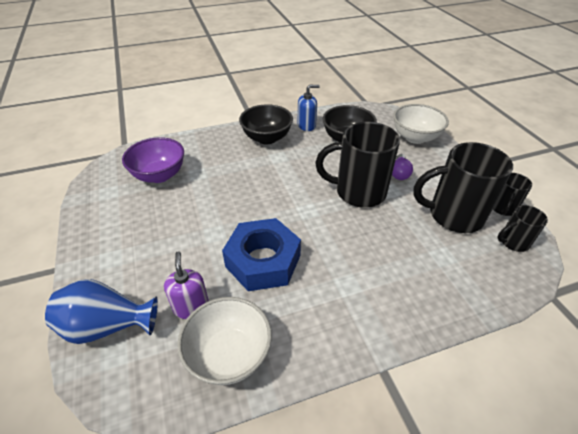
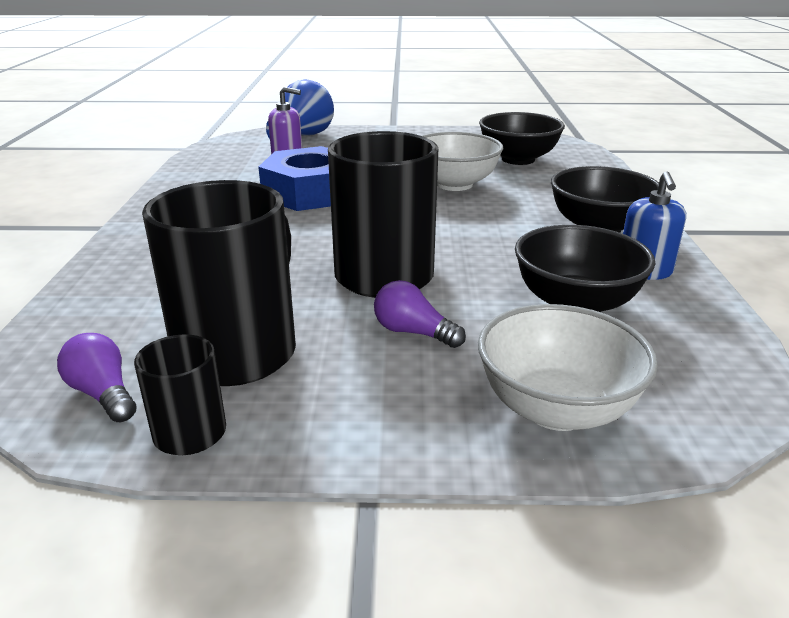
camera: 110 degrees right, 15 degrees down
(159, 175) = (518, 159): purple bowl -> black bowl
(229, 355) = (217, 169): white bowl -> white bowl (454, 184)
(513, 242) = (103, 394): black mug -> purple light bulb

